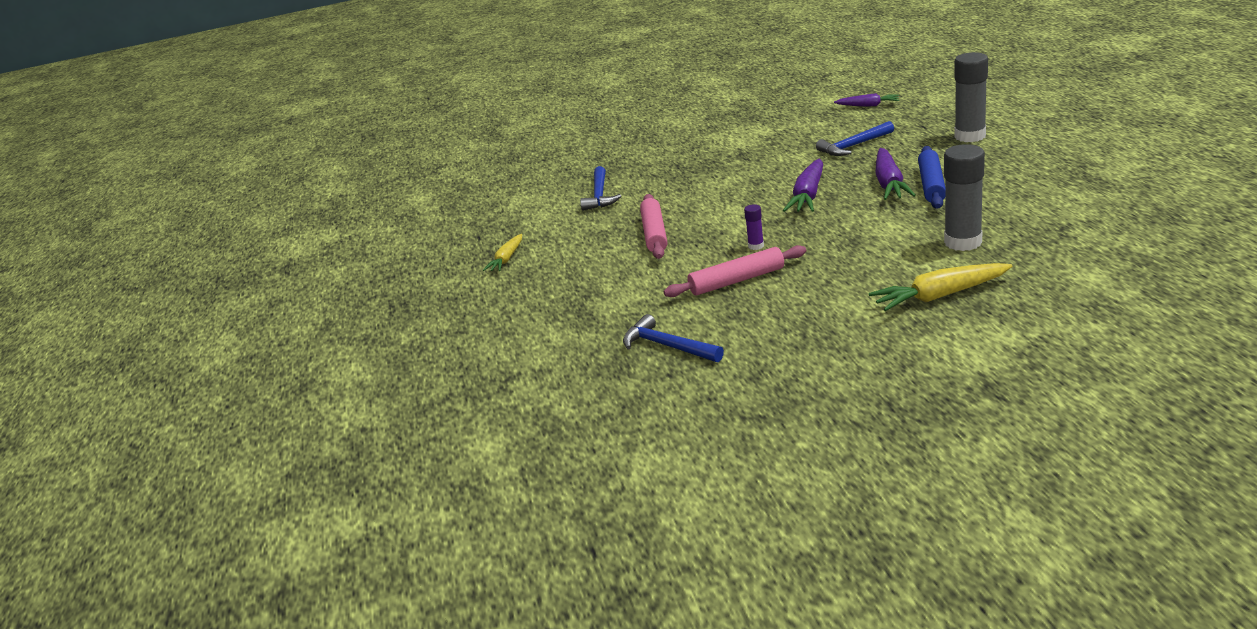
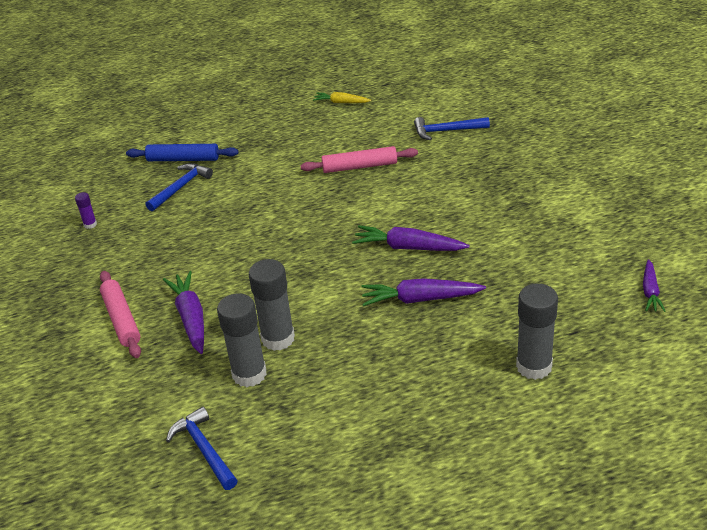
camera: 85 degrees right, 10 degrees up
(737, 280) = (261, 213): pink rolling pin -> pink rolling pin (121, 319)
(756, 246) = (316, 220): purple glue stick -> purple glue stick (90, 224)
(854, 146) = (525, 278): blue hammer -> blue hammer (204, 449)
(931, 185) = (408, 327): blue rolling pin -> blue rolling pin (183, 159)
(939, 296) = (191, 318): yellow carrot -> purple carrot
(1022, 250) = (249, 374): none -> grey glue stick

